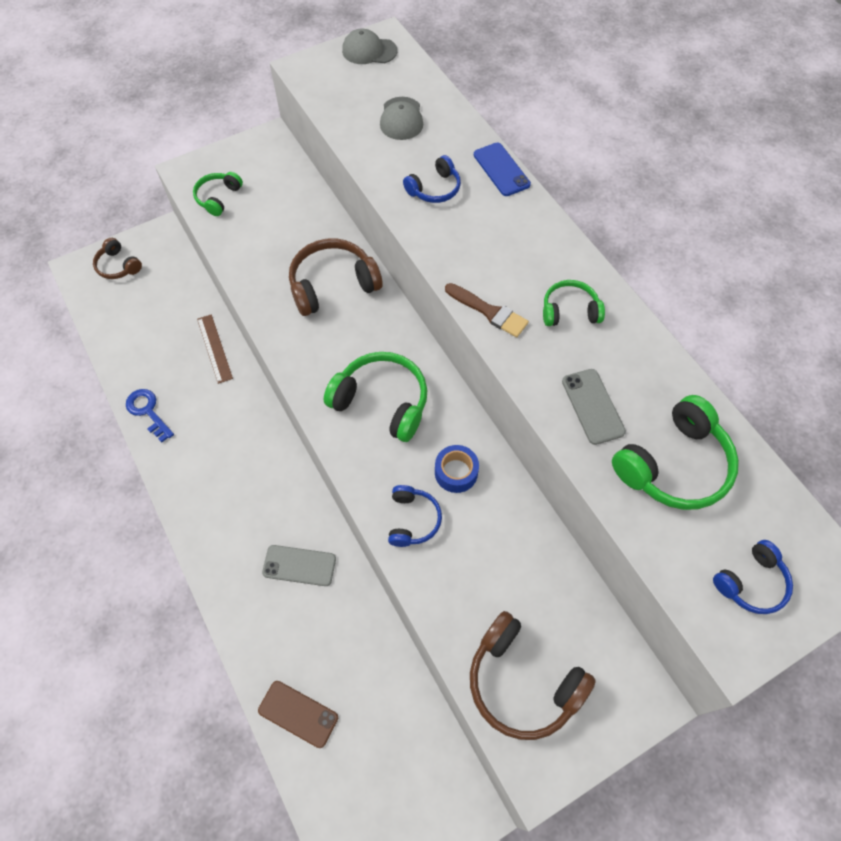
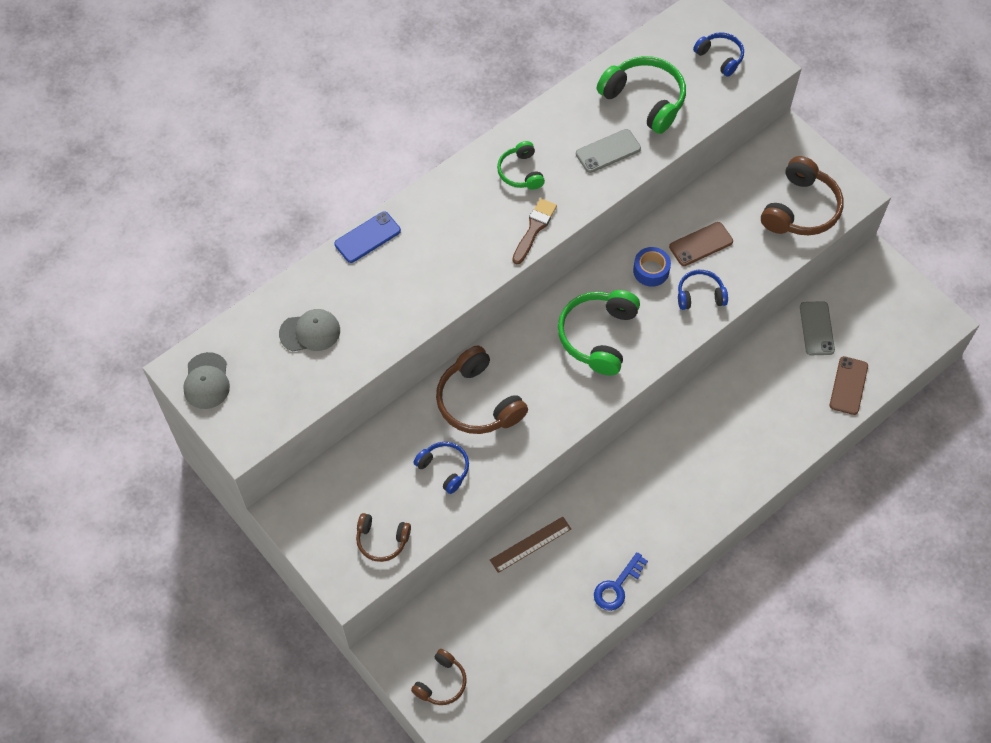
camera: 100 degrees left, 0 degrees up
(218, 197) = (382, 540): green headphones -> brown headphones
(299, 565) = (733, 411): grey phone -> grey phone (816, 328)
(434, 189) = (401, 288): blue headphones -> blue headphones (444, 468)
(484, 537) = (701, 244): none -> brown phone

